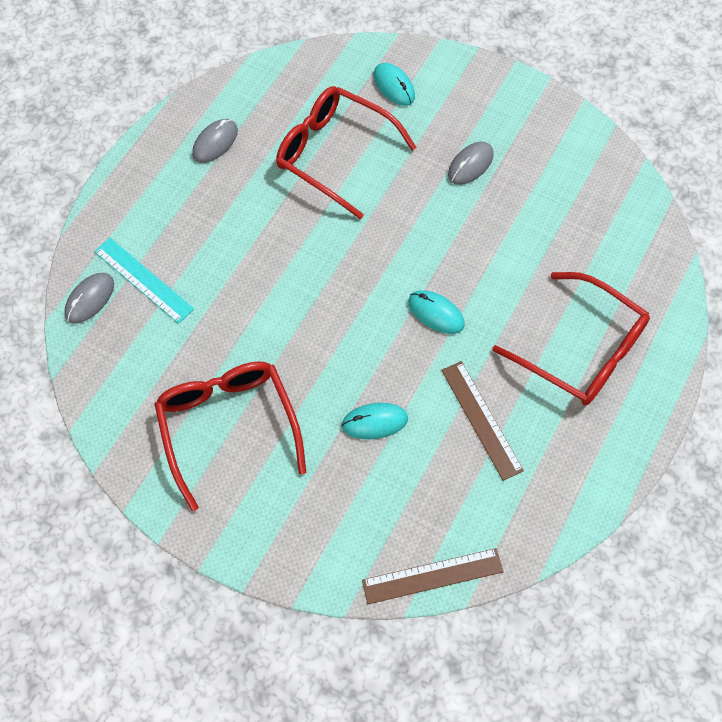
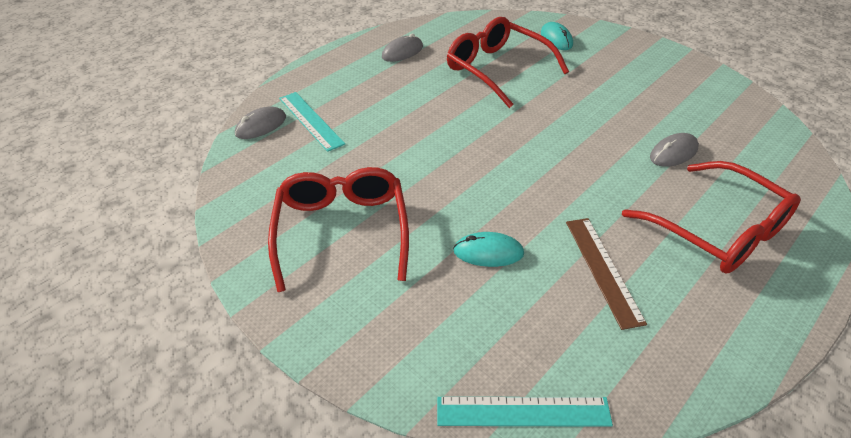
camera: 15 degrees right, 20 degrees down
(432, 576) = (523, 411): brown ruler -> turquoise ruler
(436, 313) = (567, 179): turquoise mouse -> none
(470, 165) = (615, 89): grey mouse -> grey mouse (673, 153)

